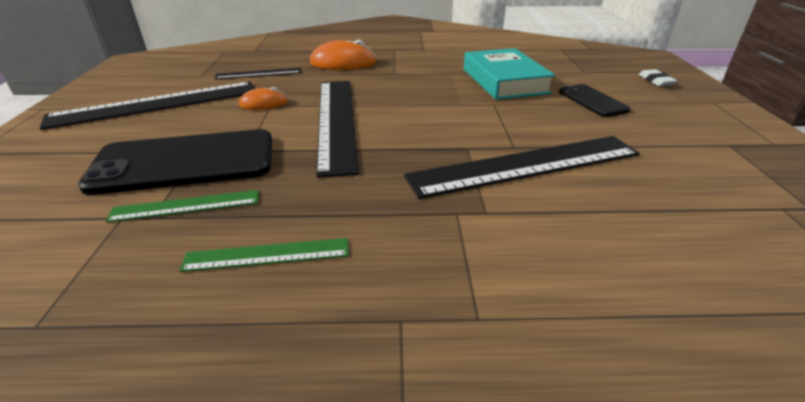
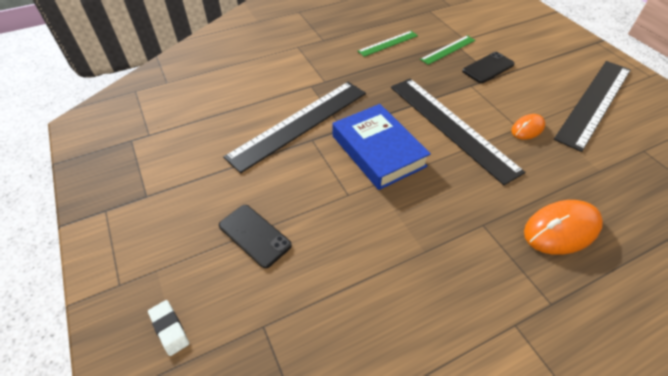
camera: 155 degrees right, 15 degrees up
(185, 162) = (488, 68): black phone -> black phone, size x0.52
(259, 73) = (602, 171): black ruler -> none
(440, 121) = (378, 151): none -> blue book
(504, 81) = (356, 251): turquoise book -> none

